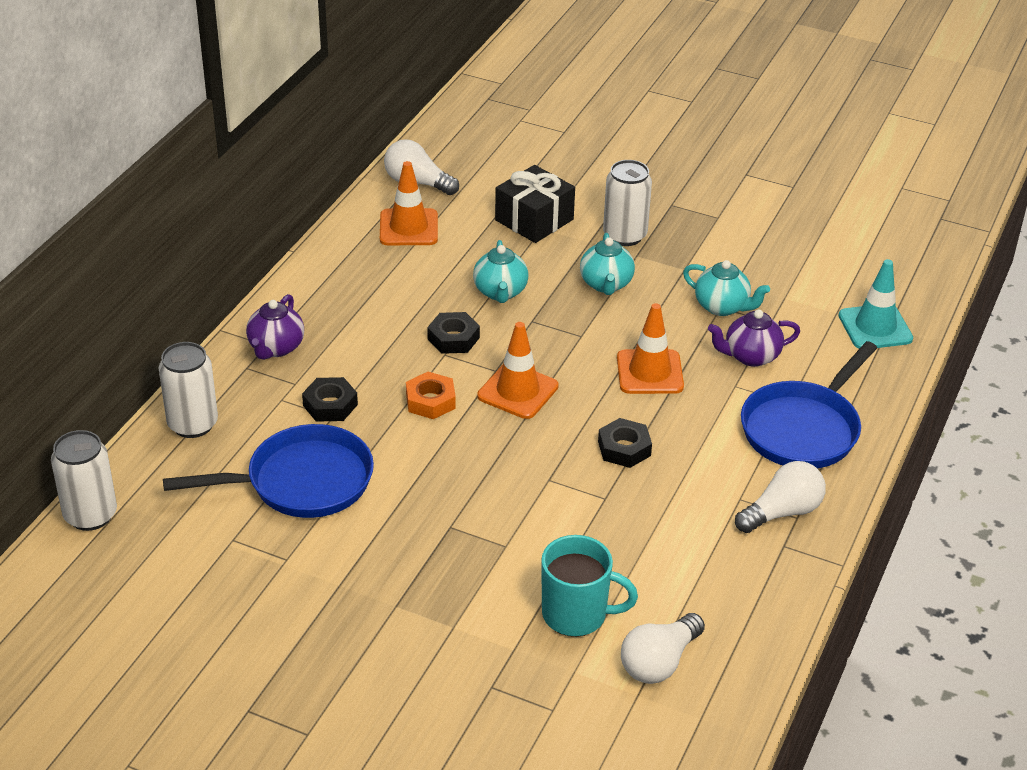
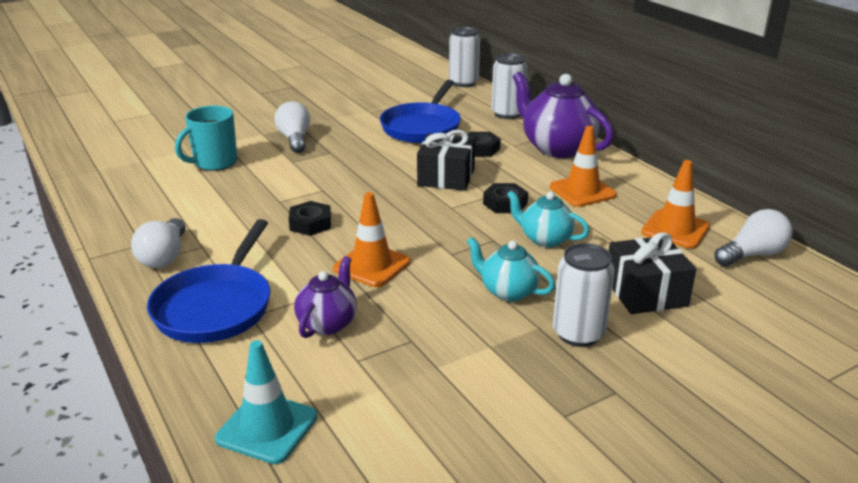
camera: 125 degrees right, 10 degrees down
(276, 348) = (557, 148): purple teapot -> purple teapot, size x1.78
(430, 401) = (446, 177): orange nut -> black gift
(518, 391) = (418, 207): orange traffic cone -> orange traffic cone (582, 191)
(659, 662) = (146, 172): white light bulb -> white light bulb (295, 139)
(722, 307) = (410, 341): turquoise teapot -> none
(803, 429) = (216, 306): blue pan -> blue pan turned 150 degrees counterclockwise

